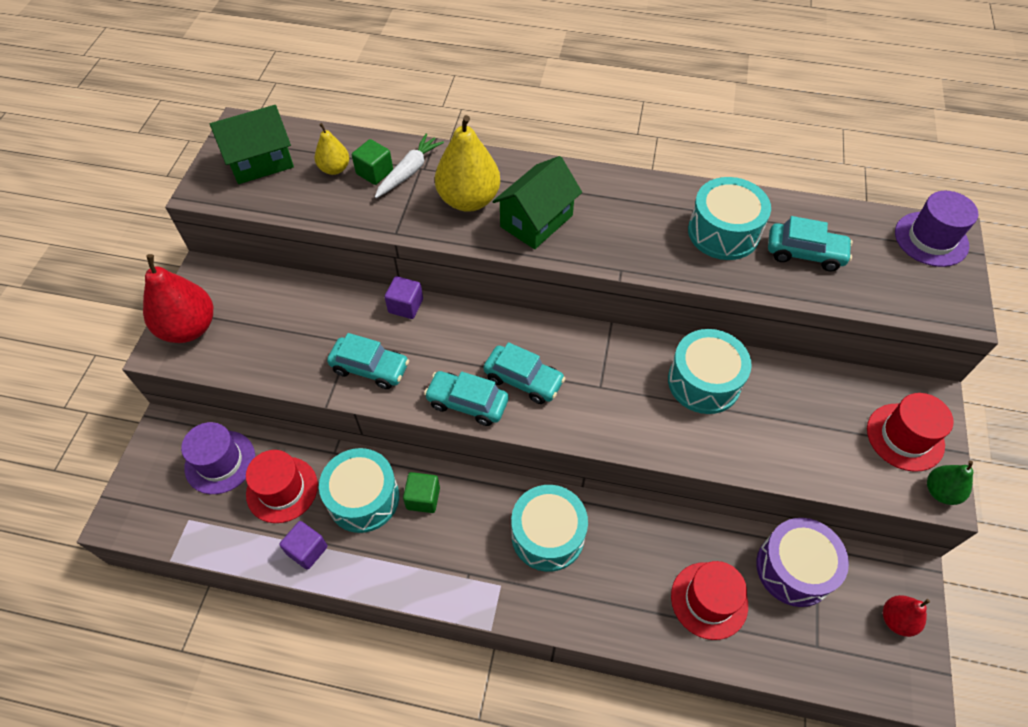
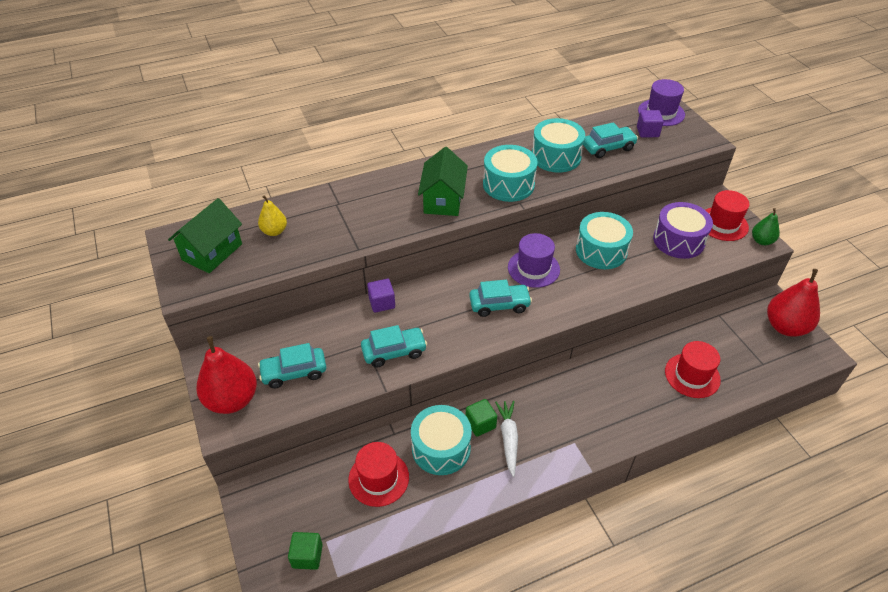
camera: 35 degrees left, 10 degrees down
(220, 462) = (315, 490): purple hat -> purple hat (533, 268)
(307, 550) = (432, 503): purple cube -> purple cube (647, 132)
(374, 172) = (306, 221): green cube -> green cube (307, 556)
(409, 171) = (330, 209): white carrot -> white carrot (508, 439)
(467, 403) = (477, 336): turquoise car -> turquoise car (294, 372)
(468, 200) = (388, 208): yellow pear -> none
(547, 535) = (575, 397): turquoise drum -> turquoise drum (508, 184)
(794, 568) = (718, 332): purple drum -> purple drum (678, 240)
(896, 620) = (785, 327): red pear -> red pear, size x1.84

